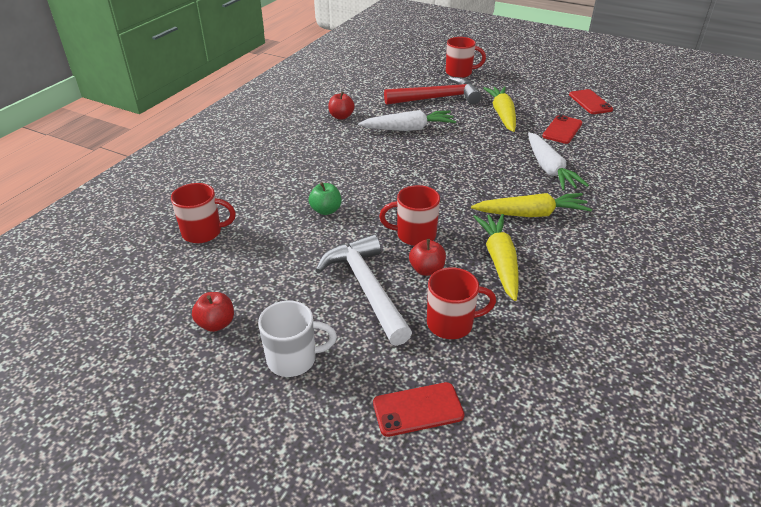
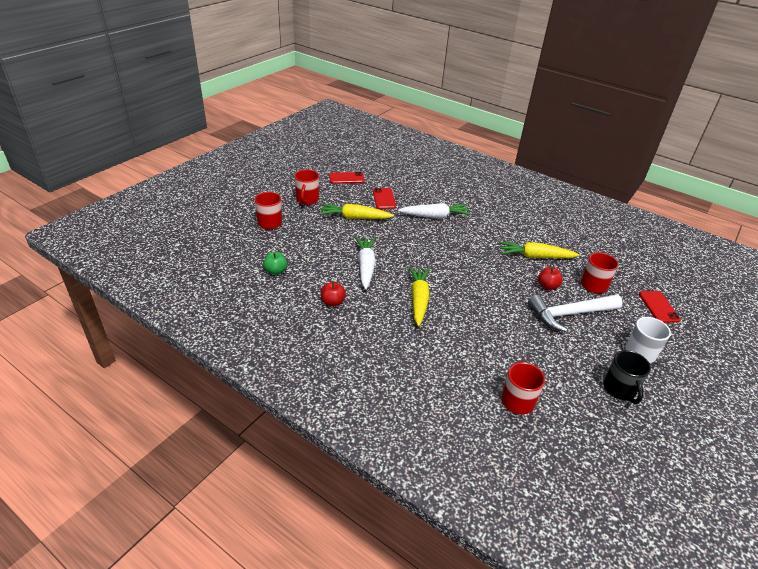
camera: 85 degrees left, 0 degrees up
(216, 323) = (619, 390): red apple -> black mug
(326, 210) = (484, 325): green apple -> green apple (276, 271)
(414, 235) = (512, 285): red mug -> red mug (307, 199)
(437, 98) = (315, 243): red hammer -> none
(531, 214) = (487, 235): yellow carrot -> yellow carrot (418, 299)
(562, 130) = (384, 199): red phone -> red phone turned 45 degrees clockwise

